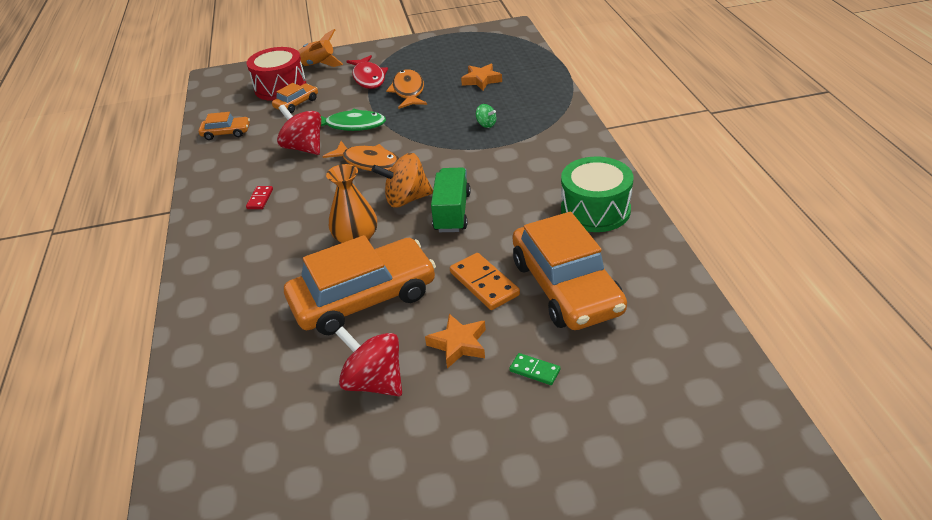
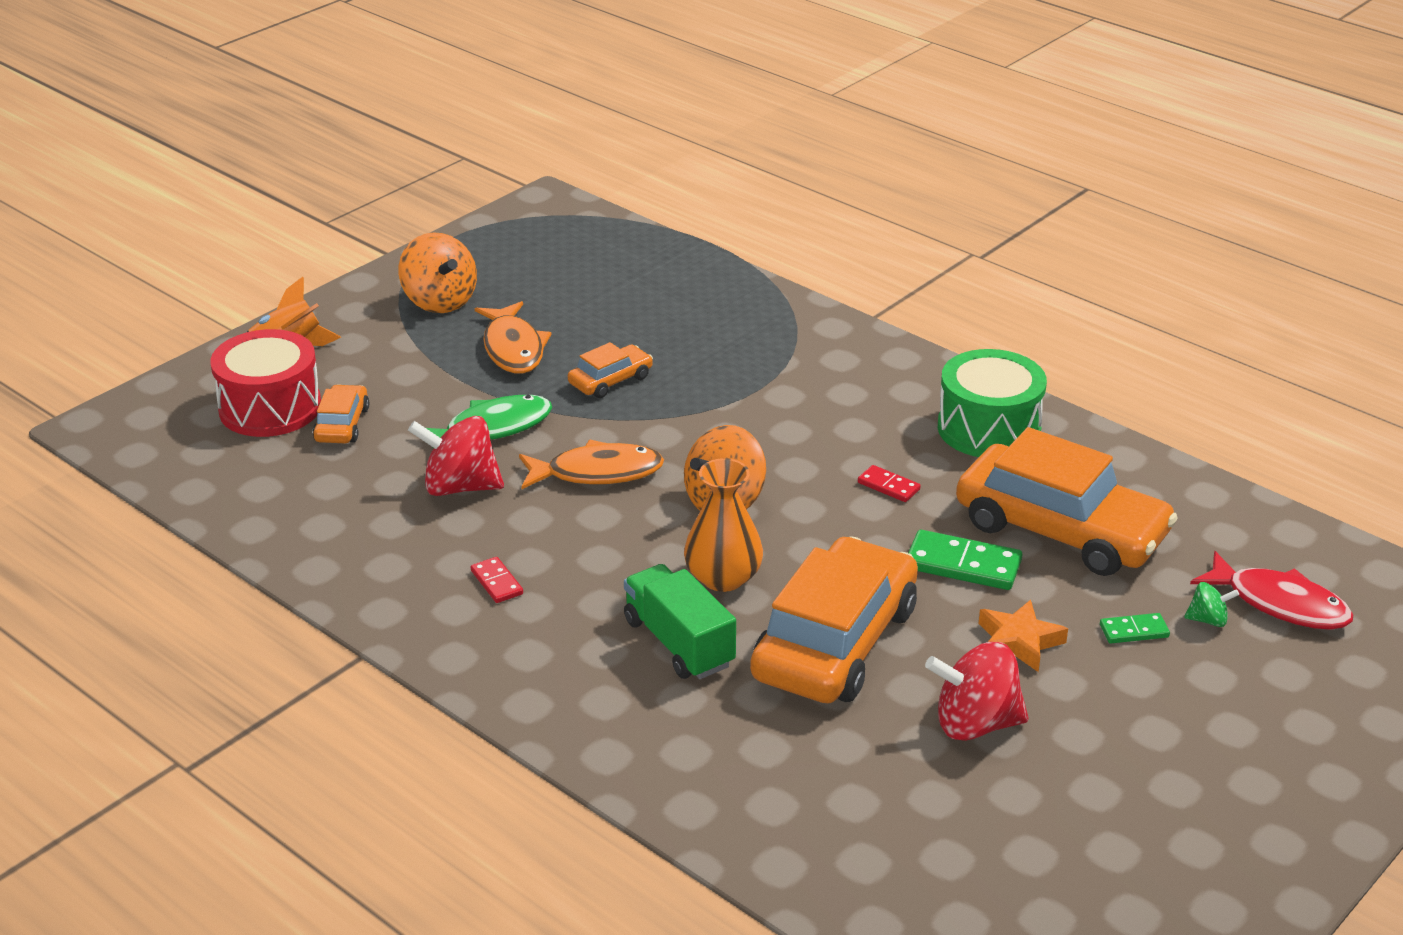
camera: 40 degrees left, 5 degrees down
(226, 133) = (280, 510): orange car -> orange car (610, 380)
(368, 78) = (414, 347): red fish -> red fish (1280, 604)
(405, 60) = (439, 301): none -> orange spinning top
(408, 91) = (513, 348): orange fish -> orange fish turned 150 degrees counterclockwise
(452, 212) = (811, 496): green truck -> green truck (678, 643)
(481, 80) = (611, 299): orange star -> none
(484, 284) = (963, 565): orange domino -> green domino
(486, 124) = (704, 363): green spinning top -> green spinning top (1208, 620)
(499, 222) = (888, 486): none -> red domino

